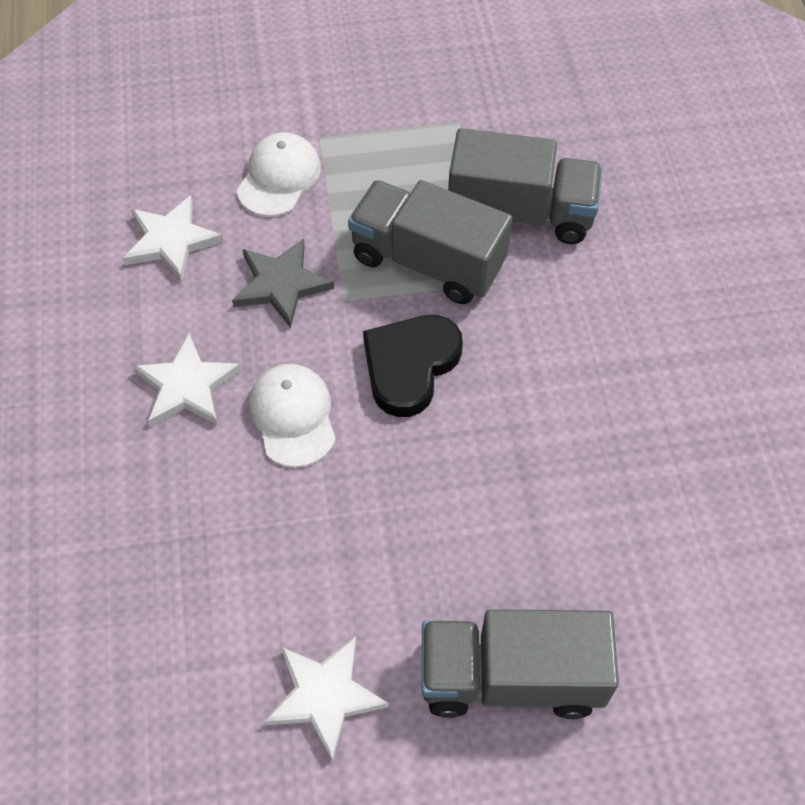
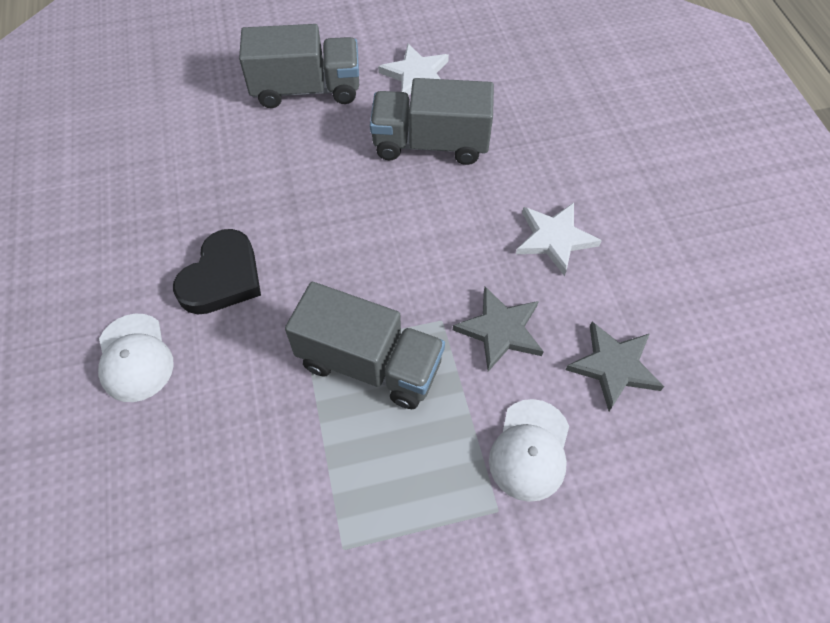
camera: 175 degrees right, 0 degrees up
(171, 240) = (614, 366): white star -> grey star
(293, 416) = (466, 223): white cap -> white cap (135, 358)
(410, 366) = (379, 267): black heart -> black heart (222, 277)
(520, 213) = (279, 426): grey truck -> grey truck (430, 144)

